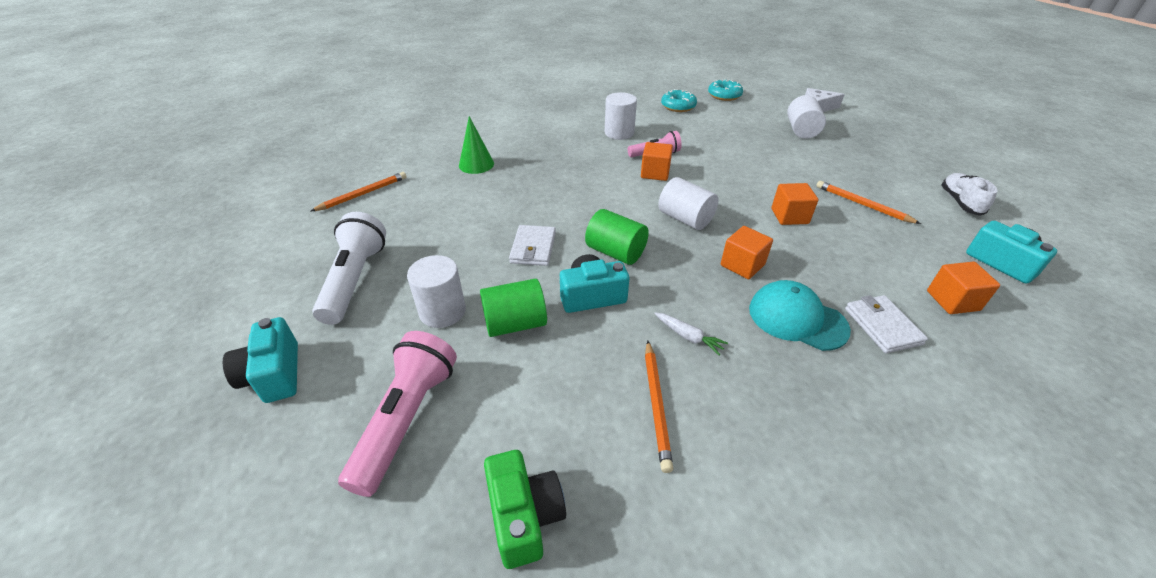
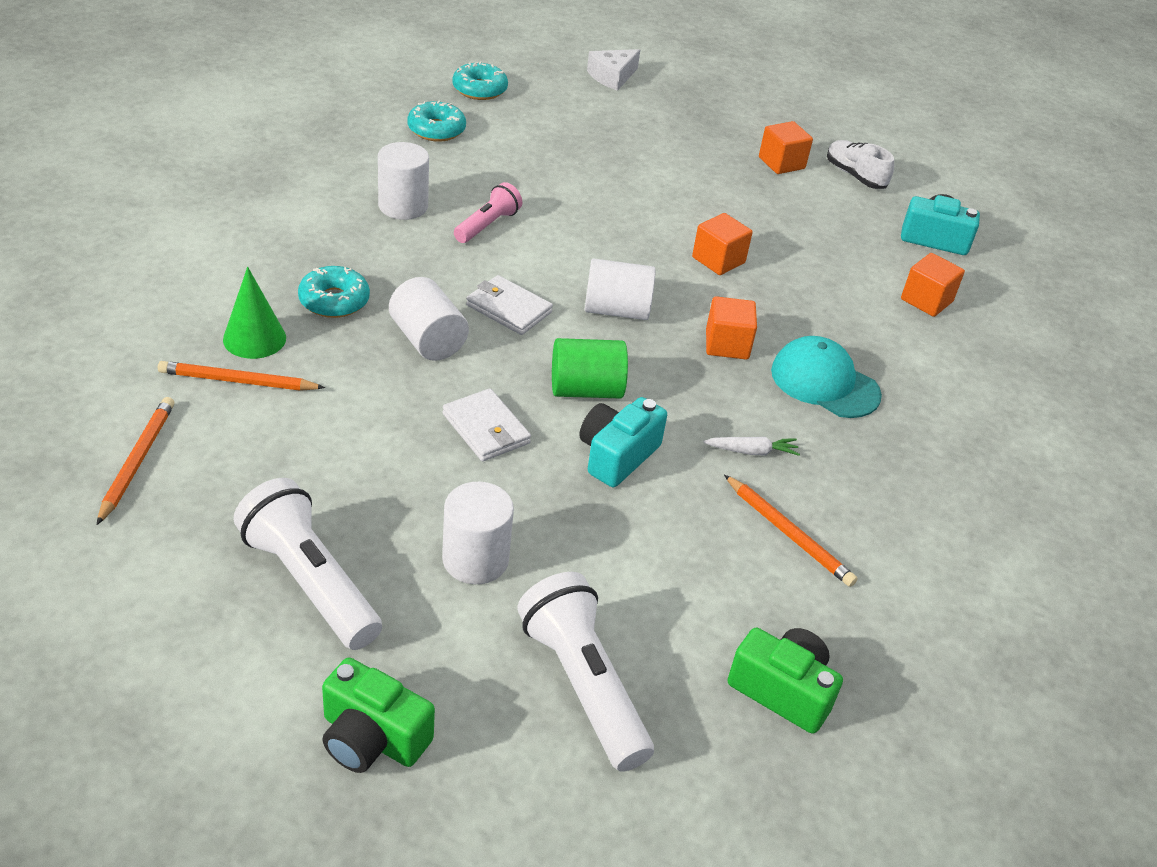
camera: 45 degrees left, 0 degrees up
(274, 374) = (372, 738): turquoise camera -> green camera
(407, 419) = (583, 685): pink flashlight -> white flashlight
(515, 324) = (573, 529): green cylinder -> none
(532, 161) = (334, 301): none -> turquoise donut
(655, 173) = (517, 256): orange cube -> orange cube (781, 163)
(797, 319) = (824, 383): turquoise cap -> turquoise cap turned 45 degrees clockwise
(801, 130) = (626, 123): white cylinder -> white cylinder (428, 340)
(862, 204) = (773, 214): orange pencil -> orange pencil (238, 381)
(882, 326) = (895, 355): white wallet -> white wallet (508, 309)

